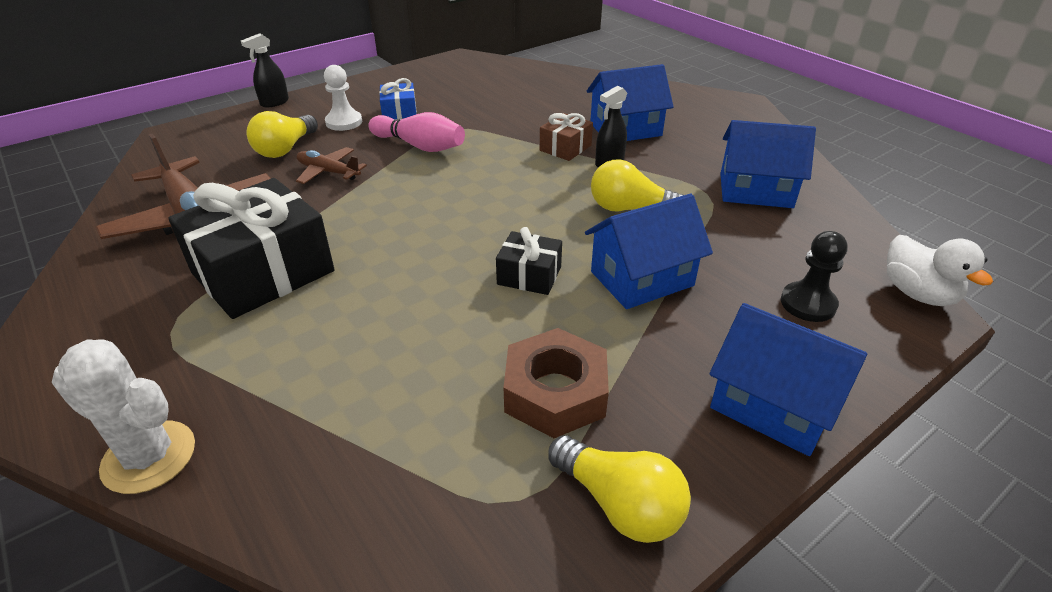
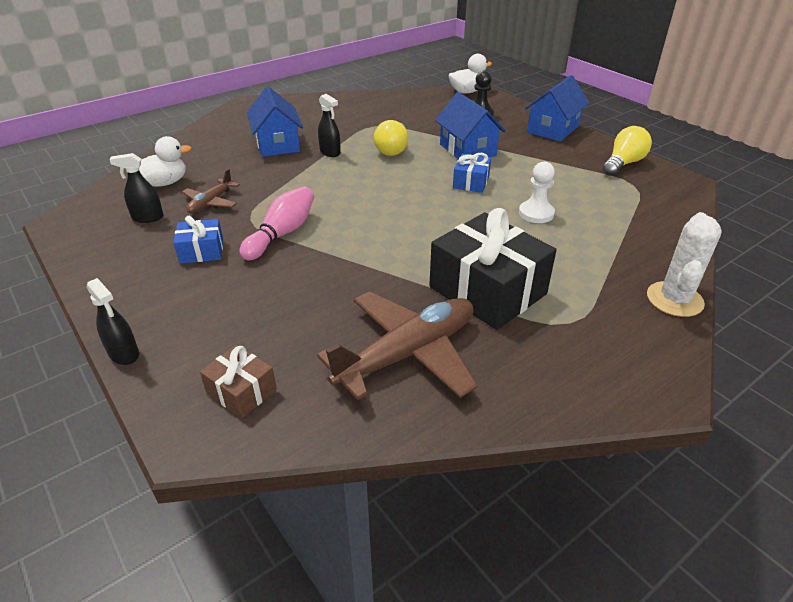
camera: 90 degrees left, 0 degrees up
(285, 149) = (266, 318): yellow light bulb -> none
(328, 172) = (325, 280): brown plane -> brown plane (211, 203)
(344, 122) = (211, 286): white pawn -> white pawn (536, 213)
(462, 86) = (147, 218): none -> black spray bottle
(526, 84) = (164, 183): none -> white duck
(529, 275) = (471, 182): black gift -> blue gift
(555, 392) = (566, 176): brown nut -> none
(565, 148) = (302, 167): brown gift -> brown gift (242, 391)
(755, 190) = (372, 112): blue house -> none

